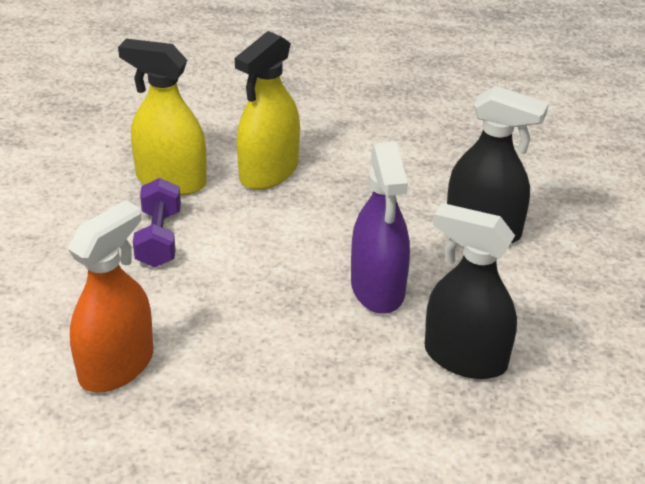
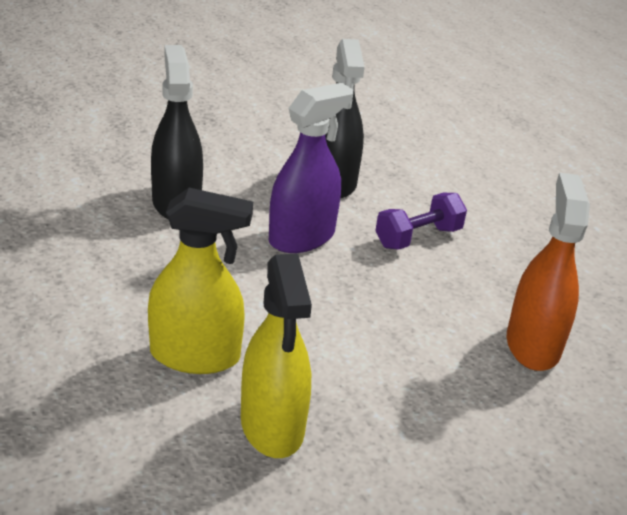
camera: 125 degrees left, 5 degrees down
(116, 366) = (533, 345): orange spray bottle -> orange spray bottle turned 90 degrees clockwise
(159, 238) = (368, 391): purple dumbbell -> purple dumbbell (418, 237)

